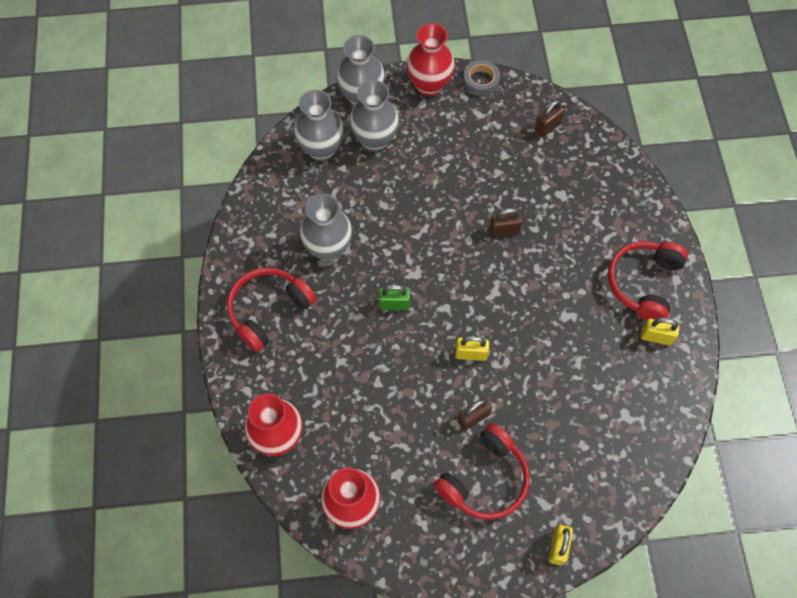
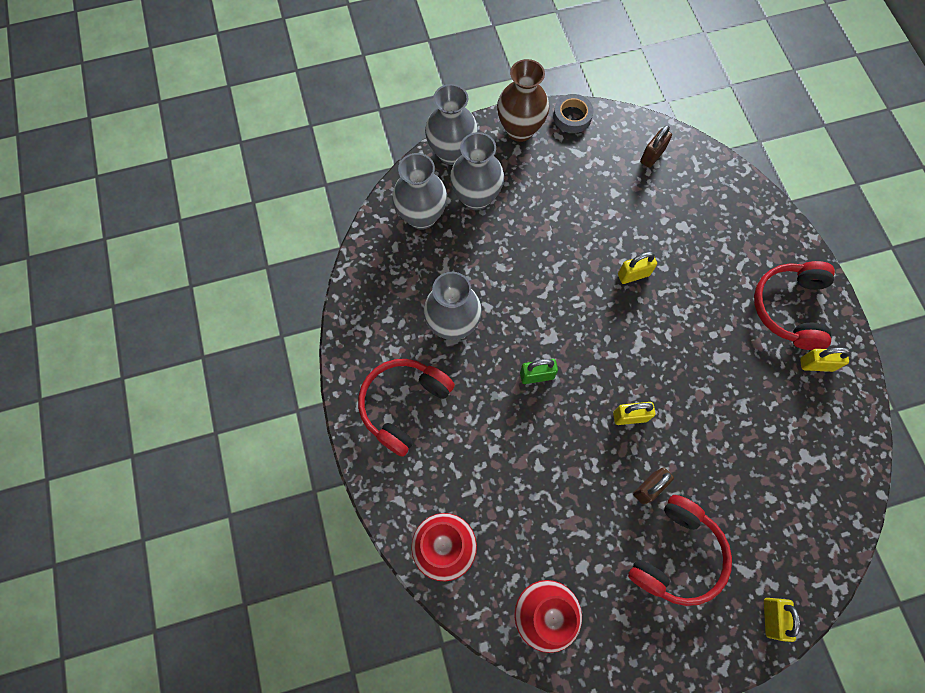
camera: 10 degrees left, 5 degrees up
(429, 85) = (520, 130): red vase -> brown vase
(504, 231) = (633, 275): brown padlock -> yellow padlock

